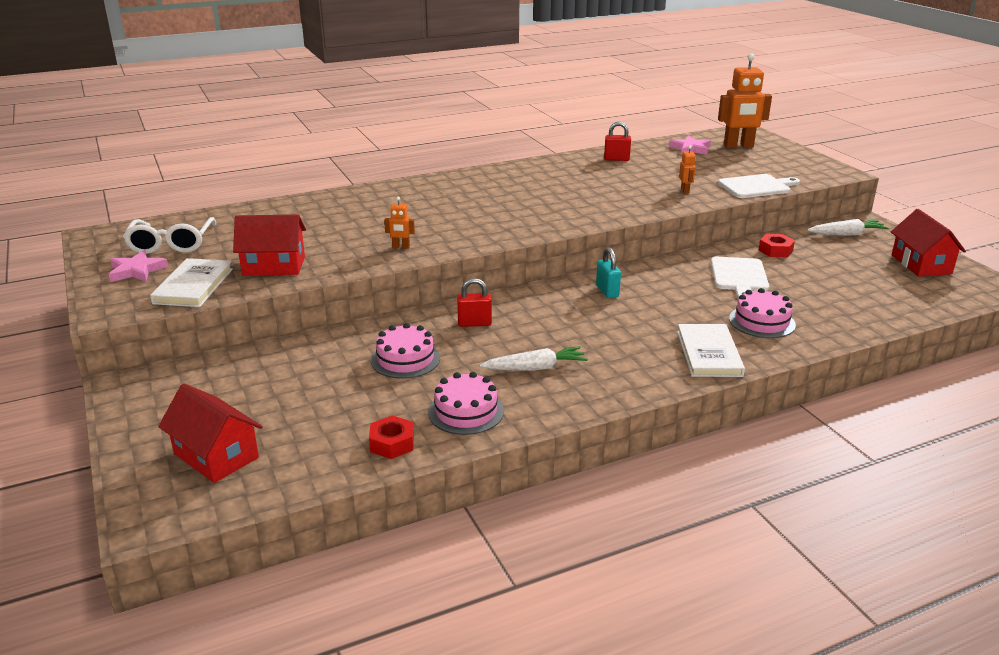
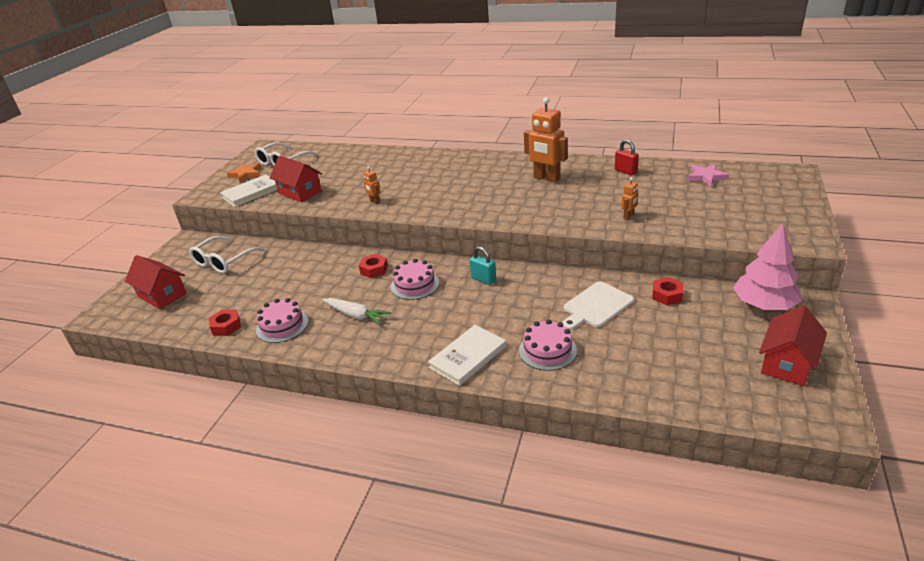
camera: 45 degrees right, 5 degrees up
(137, 270) = (246, 174): pink star -> orange star
(216, 455) = (162, 295): red house -> red house turned 45 degrees counterclockwise
(242, 387) = (223, 261): none -> white glasses
(405, 359) = (307, 278): pink cake -> pink cake (415, 284)
(474, 323) = (374, 270): red padlock -> red nut
(607, 291) = (483, 279): turquoise padlock -> turquoise padlock turned 75 degrees counterclockwise
(738, 146) = (756, 186): orange robot -> orange robot (546, 178)
(756, 186) = (698, 231): white cutting board -> none
(847, 234) = (764, 305): white carrot -> pink tree

